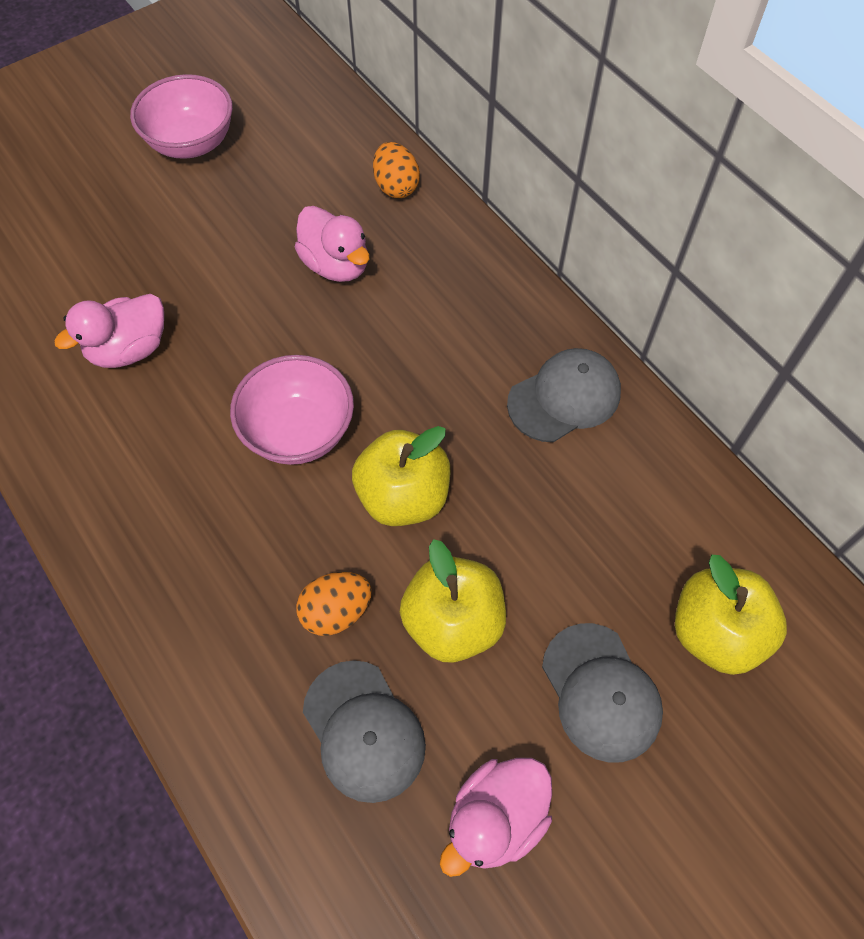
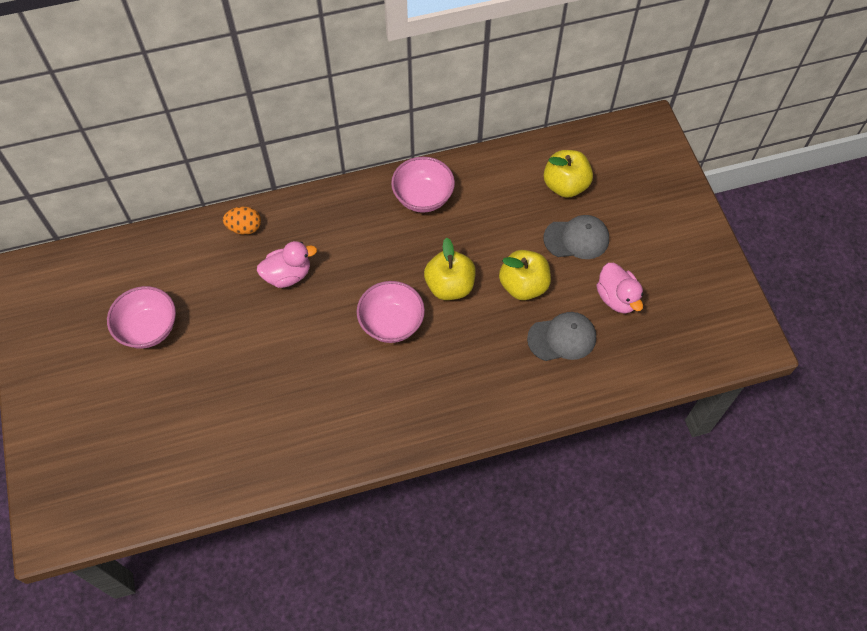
camera: 70 degrees left, 0 degrees up
(129, 349) = (298, 397): pink duck -> none
(336, 611) = (500, 333): orange egg -> none
(564, 397) = (423, 197): grey cap -> pink bowl

